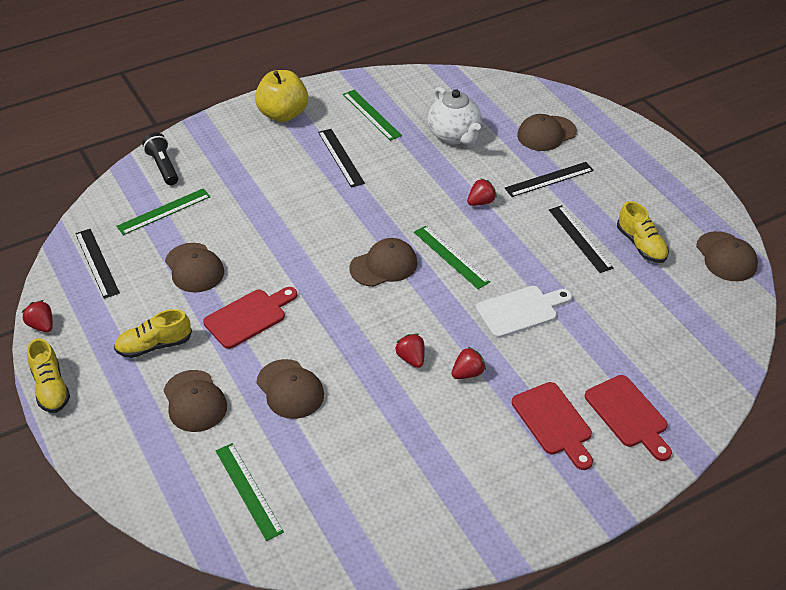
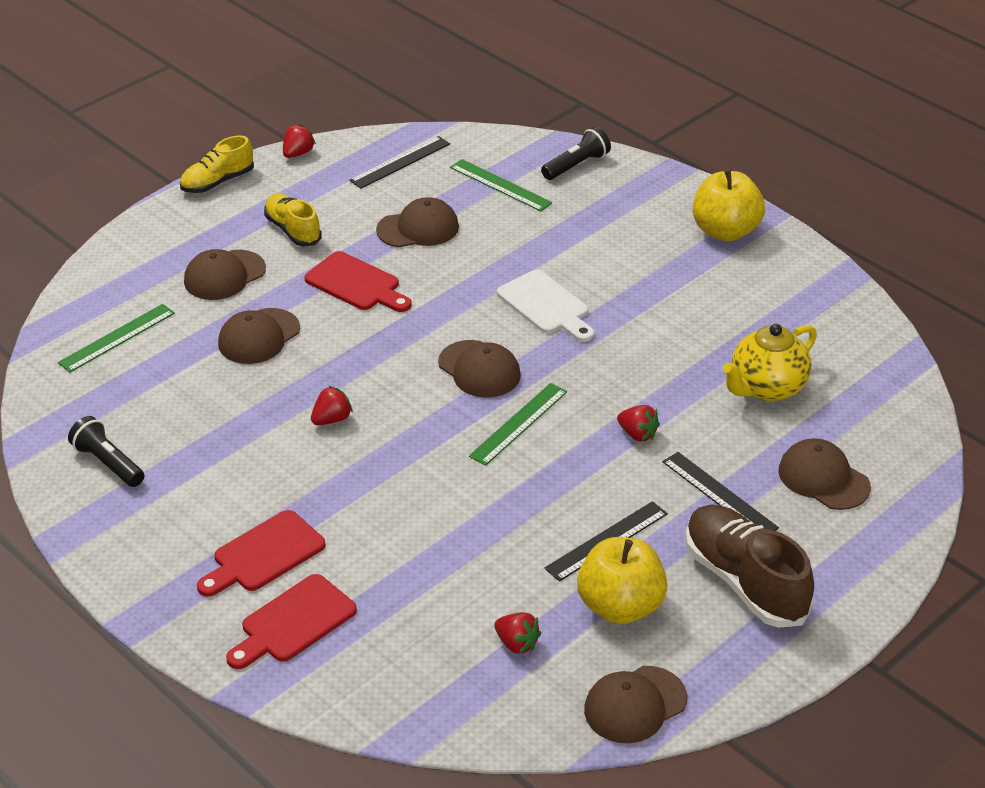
camera: 75 degrees right, 5 degrees down
(194, 268) = (418, 228): brown cap -> brown cap turned 150 degrees counterclockwise
(340, 157) = (665, 296): black ruler -> none
(371, 114) = (769, 305): green ruler -> none
(418, 515) = (108, 463): none -> black flashlight
(454, 136) = (766, 388): white teapot -> yellow teapot
(467, 373) = (322, 469): red strawberry -> red strawberry (517, 644)
(520, 311) = (443, 501): white cutting board -> white cutting board (546, 306)
(629, 187) = (745, 581): none -> brown shoe
(641, 245) = (620, 606): yellow shoe -> yellow apple

